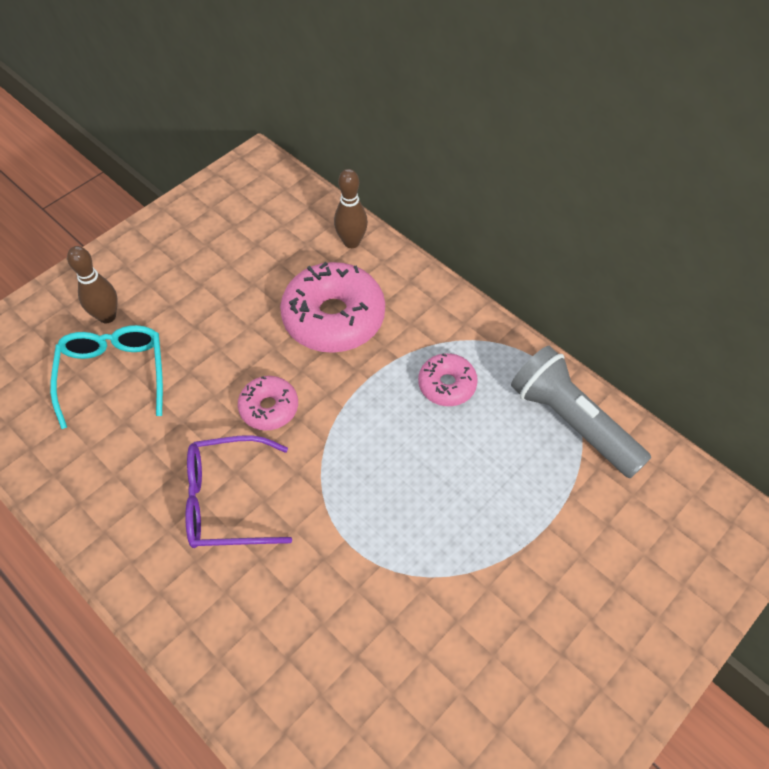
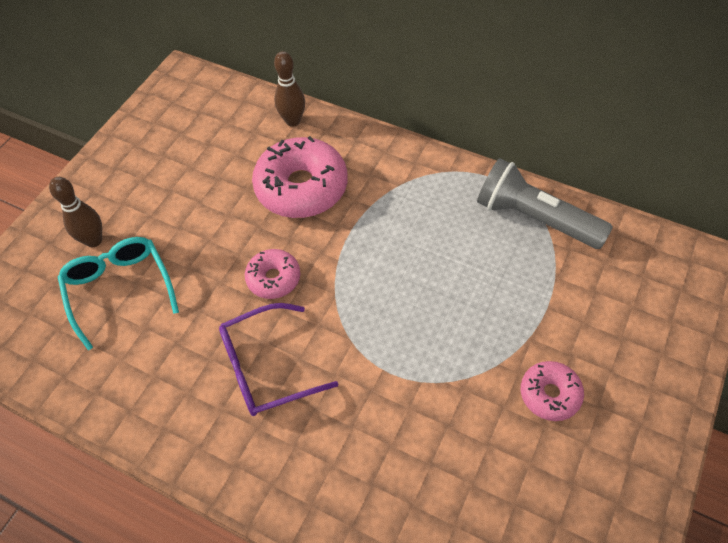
camera: 15 degrees left, 0 degrees up
(447, 385) = (420, 217): pink donut -> pink donut (550, 394)

